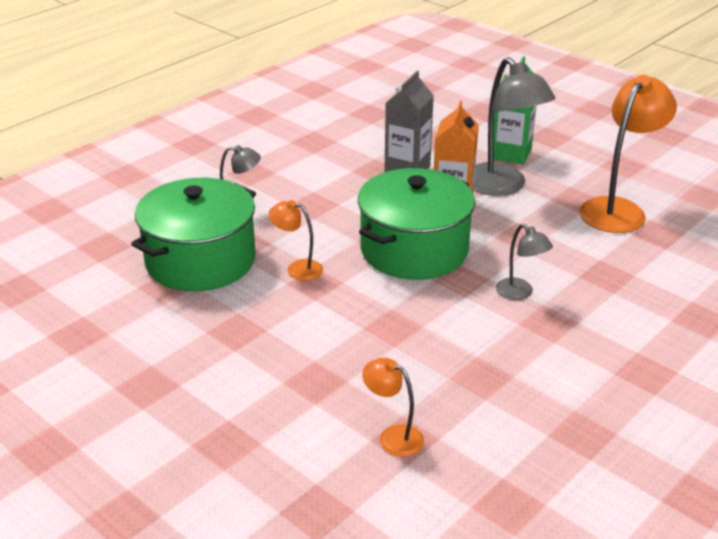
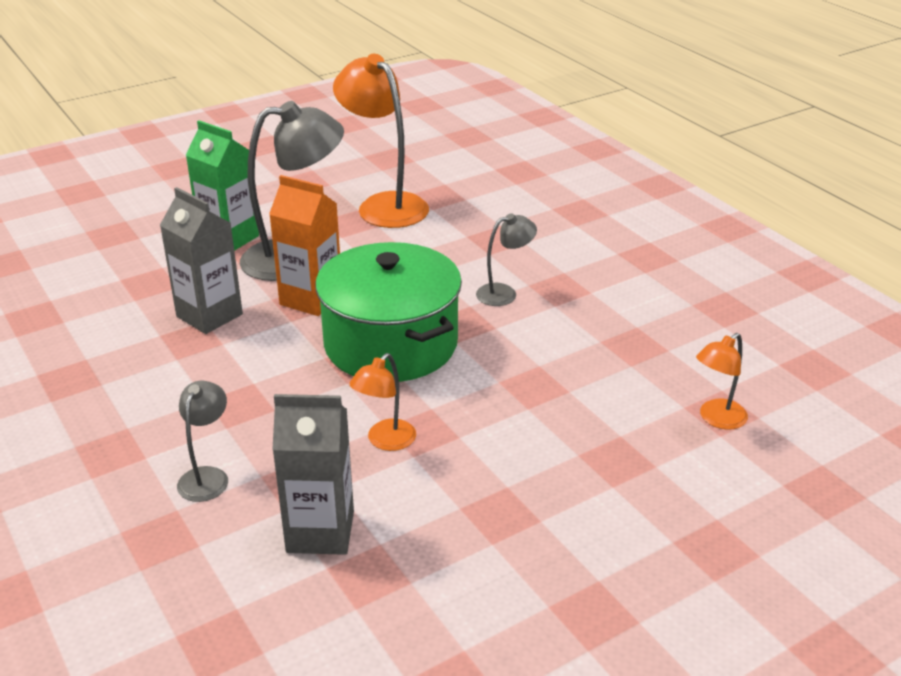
camera: 75 degrees left, 0 degrees up
(200, 260) = (320, 531): green pot -> grey carton

